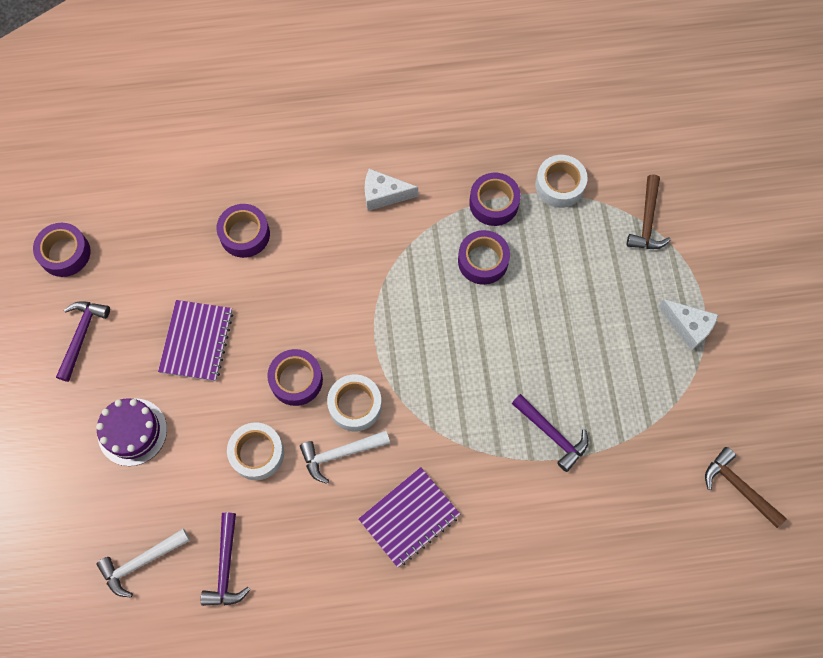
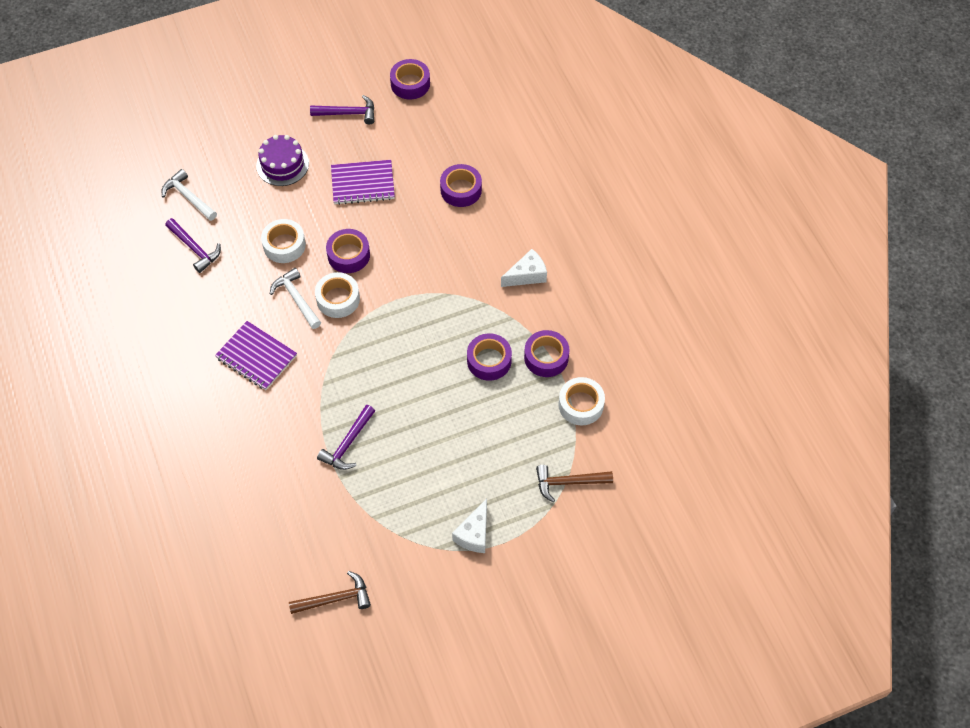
camera: 75 degrees right, 10 degrees down
(226, 567) = (195, 249): purple hammer -> purple hammer turned 120 degrees counterclockwise
(384, 195) = (527, 275): white cheese -> white cheese turned 75 degrees clockwise
(738, 487) = (335, 598): brown hammer -> brown hammer turned 45 degrees clockwise

